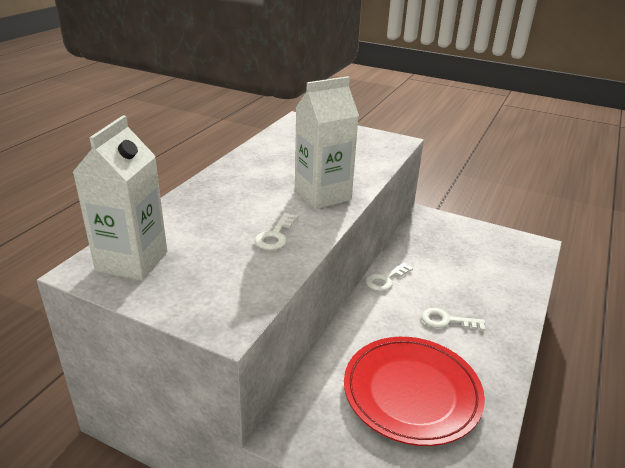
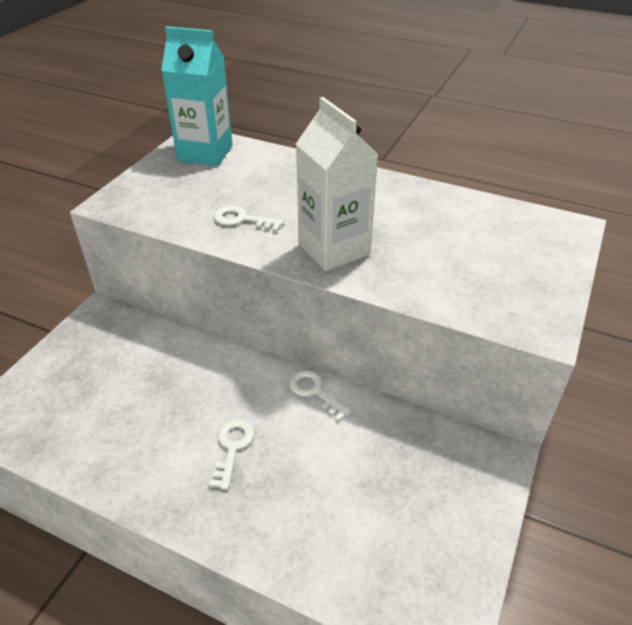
camera: 90 degrees right, 10 degrees up
(132, 261) = (205, 153): white carton -> turquoise carton
(412, 392) = (124, 400): red plate -> none

